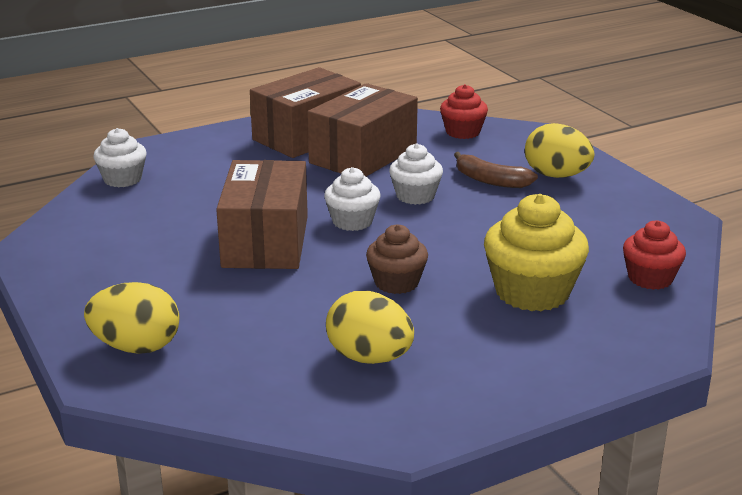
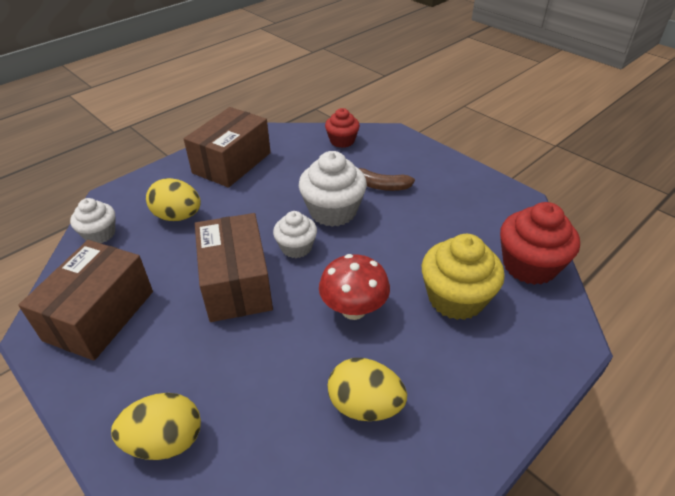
camera: 15 degrees left, 15 degrees up
(363, 155) = (280, 176): brown box -> brown box (99, 315)
(396, 282) = (353, 309): brown cupcake -> red mushroom
(415, 196) = (333, 211): white cupcake -> white cupcake, size x1.64
(556, 175) = (422, 173): yellow egg -> yellow egg (178, 216)
(650, 278) = (529, 265): red cupcake -> red cupcake, size x1.64

